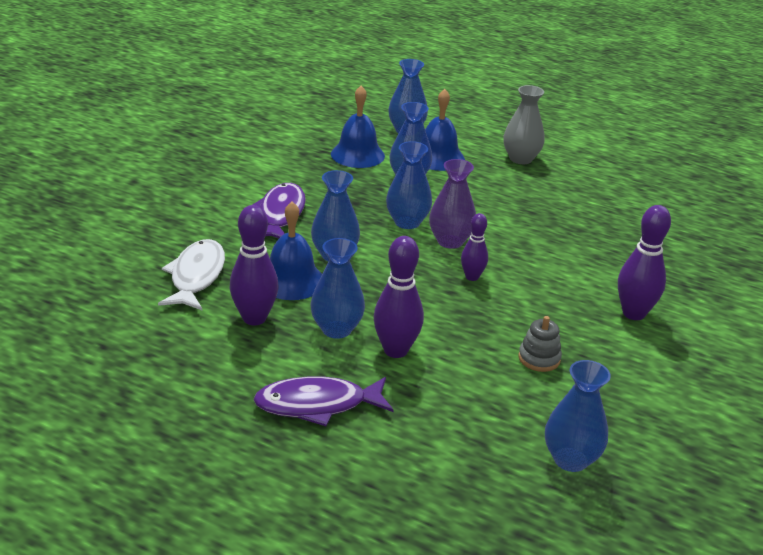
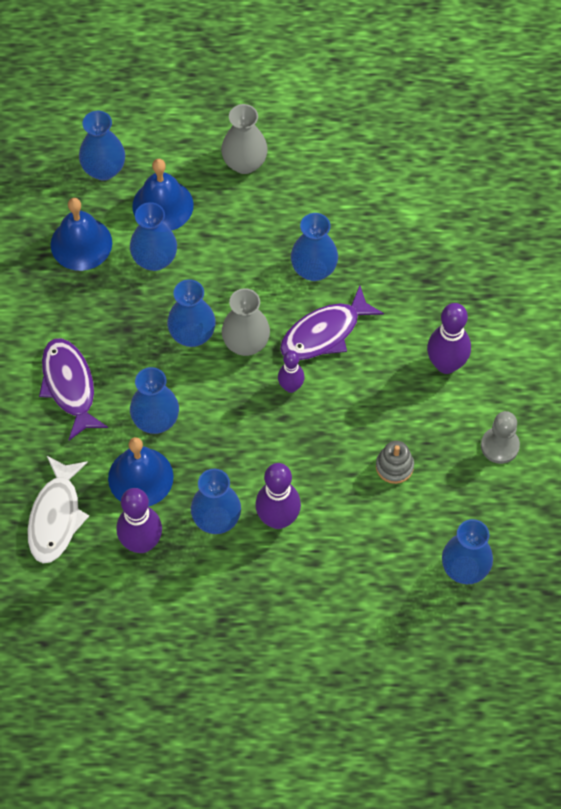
camera: 25 degrees left, 30 degrees up
(196, 276) = (56, 517): white fish -> white fish turned 150 degrees counterclockwise
(317, 405) = (253, 614): purple fish -> purple fish (325, 333)
(450, 241) = (246, 343): purple vase -> grey vase
(541, 223) = (314, 269): none -> blue vase
(661, 384) = (500, 446): none -> grey pawn

